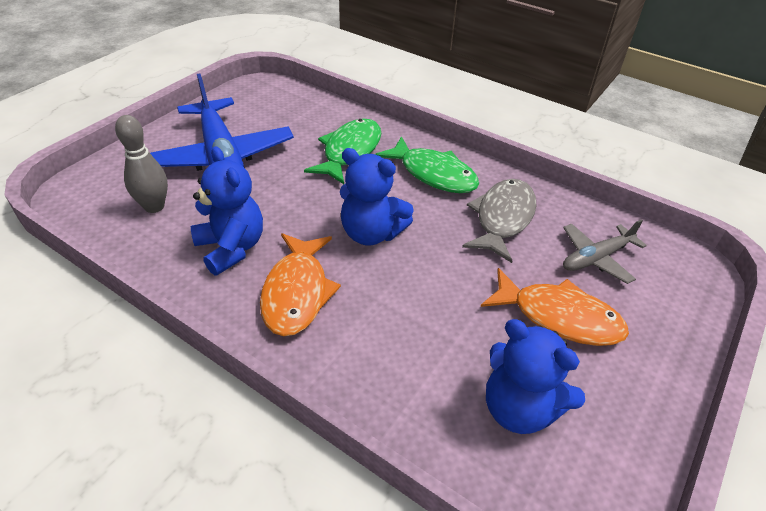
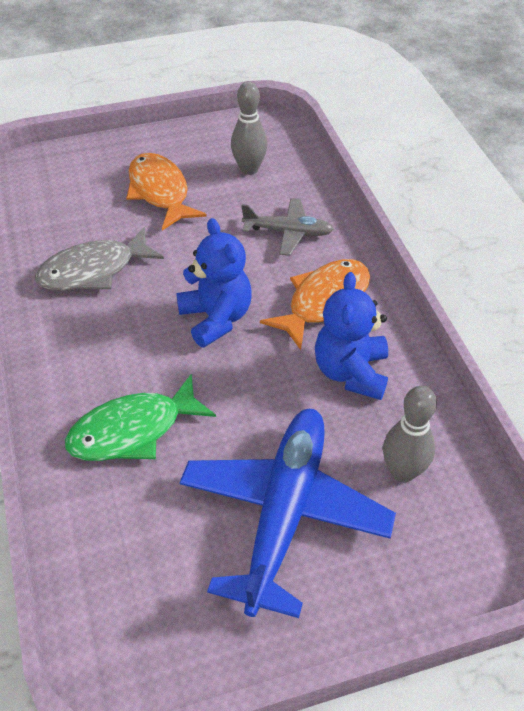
camera: 140 degrees left, 5 degrees up
(433, 174) = (87, 347): green fish -> none
(519, 408) = (249, 169): blue teddy bear -> grey bowling pin
(596, 258) = (76, 207): grey plane -> grey plane (288, 232)

